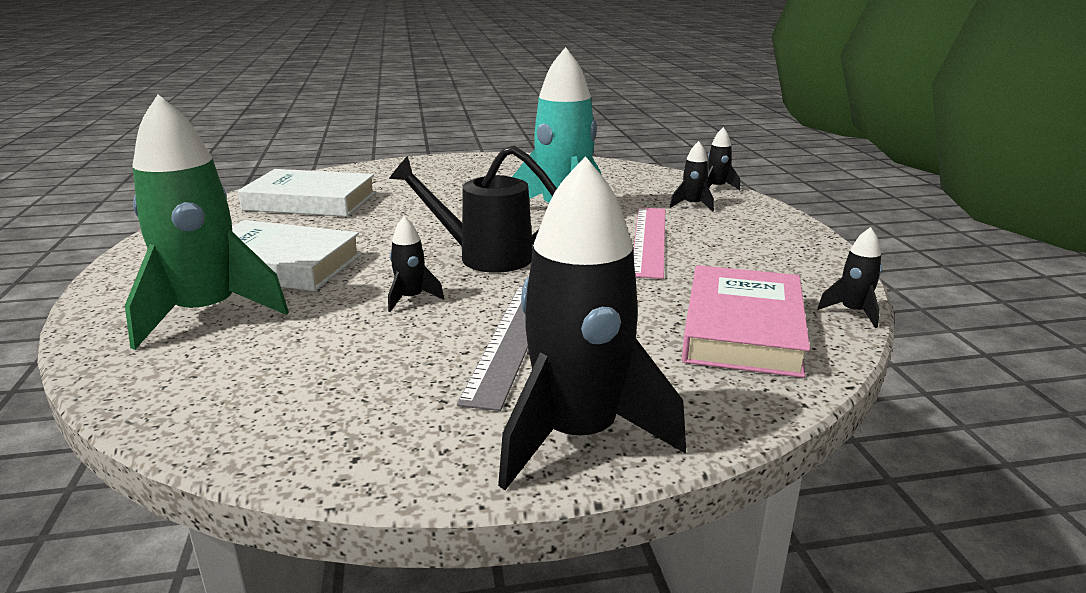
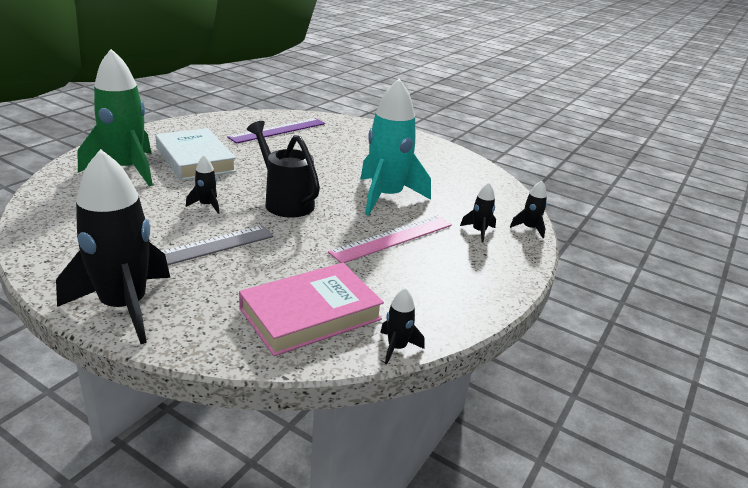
camera: 40 degrees right, 5 degrees up
(310, 201) = (278, 130): white book -> purple ruler

